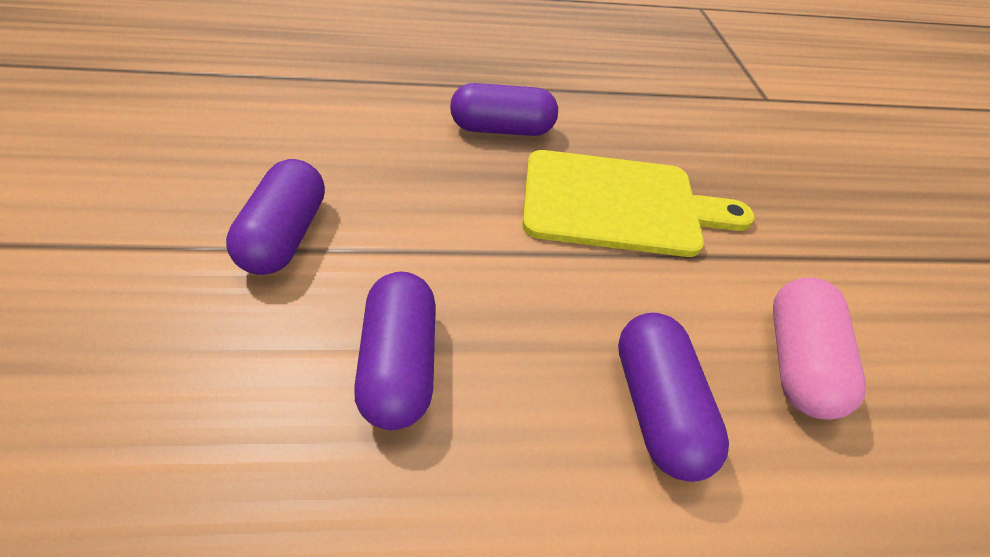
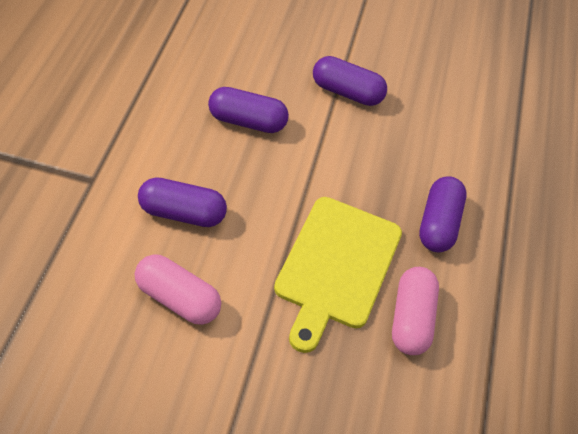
camera: 105 degrees right, 5 degrees up
(639, 141) = (411, 319): none -> pink capsule

